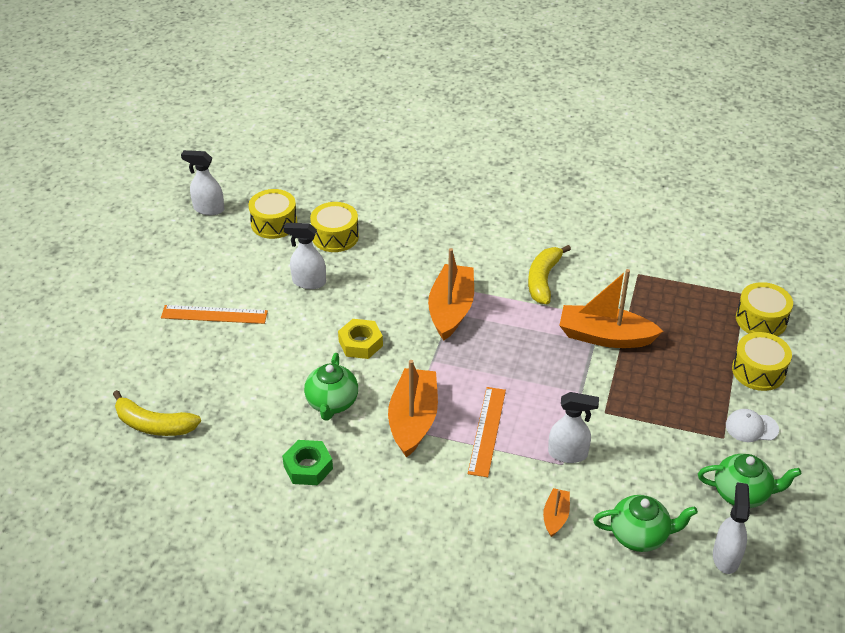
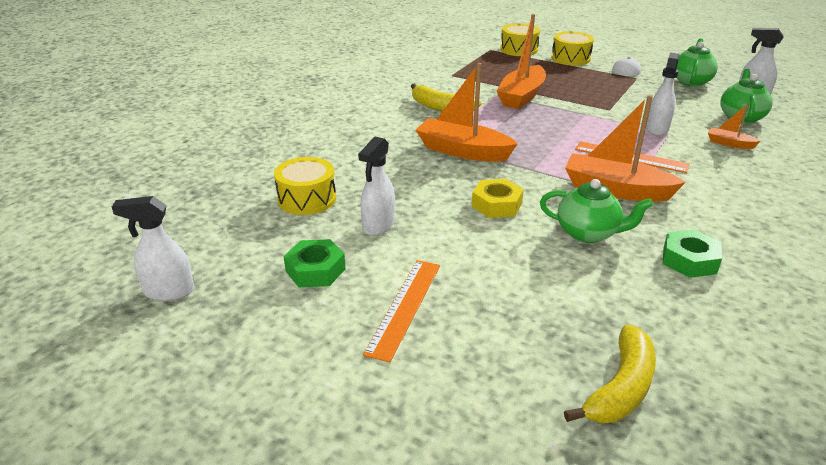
camera: 75 degrees left, 10 degrees down
(208, 209) = (168, 291): white spray bottle -> white spray bottle turned 60 degrees clockwise
(245, 264) = (315, 270): none -> green nut
(274, 223) = (248, 238): yellow drum -> none

